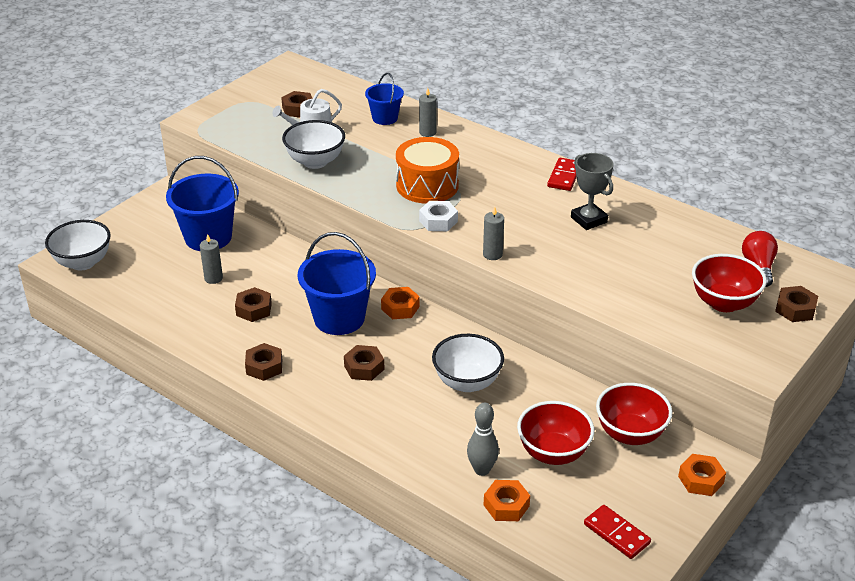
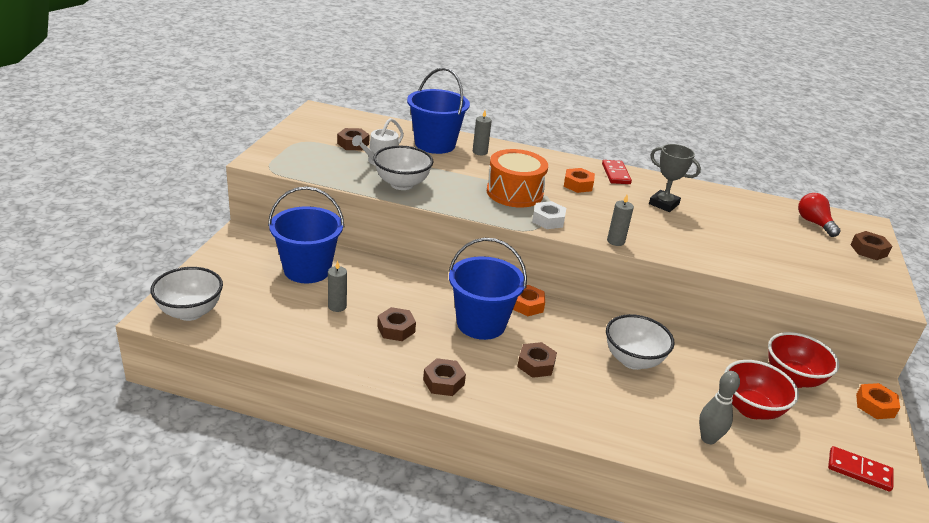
camera: 25 degrees left, 5 degrees down
(385, 118) = (435, 144): blue bucket -> blue bucket, size x1.77
(506, 505) = (755, 468): orange nut -> orange nut (578, 185)
(723, 303) = (818, 253): red bowl -> none

